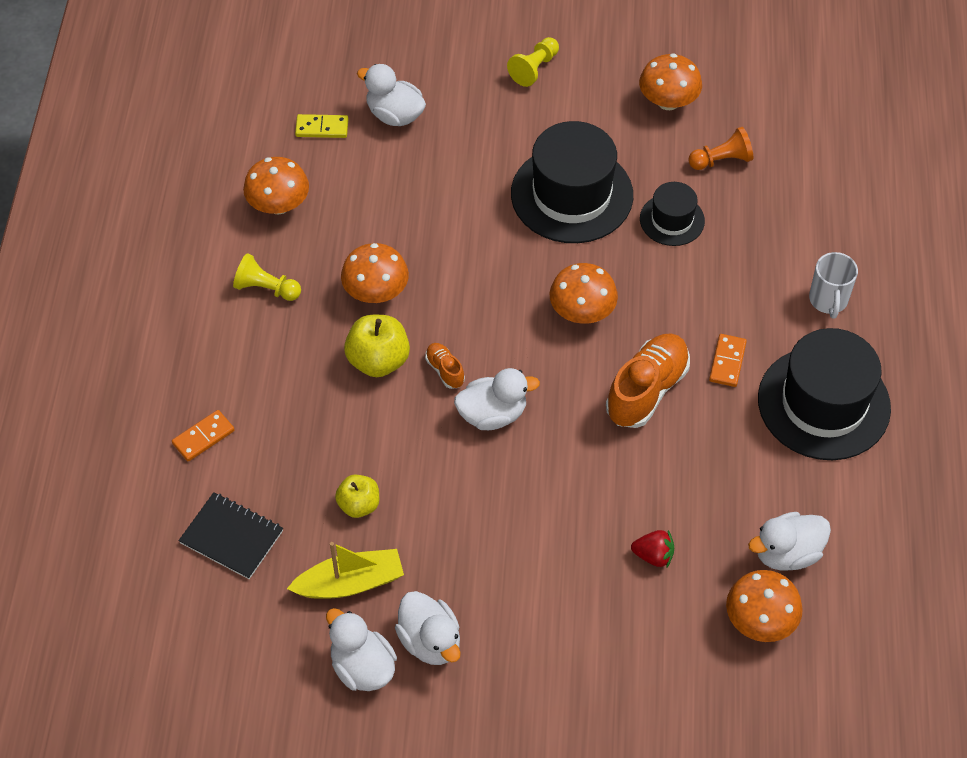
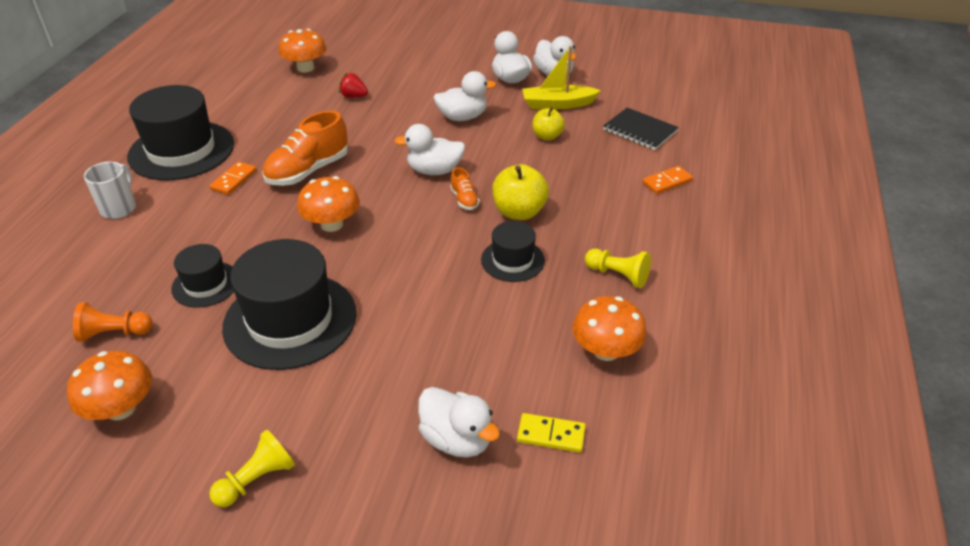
camera: 170 degrees left, 15 degrees down
(376, 292) = (512, 260): orange mushroom -> black hat
(786, 553) = (268, 89): white duck -> white duck (462, 117)

